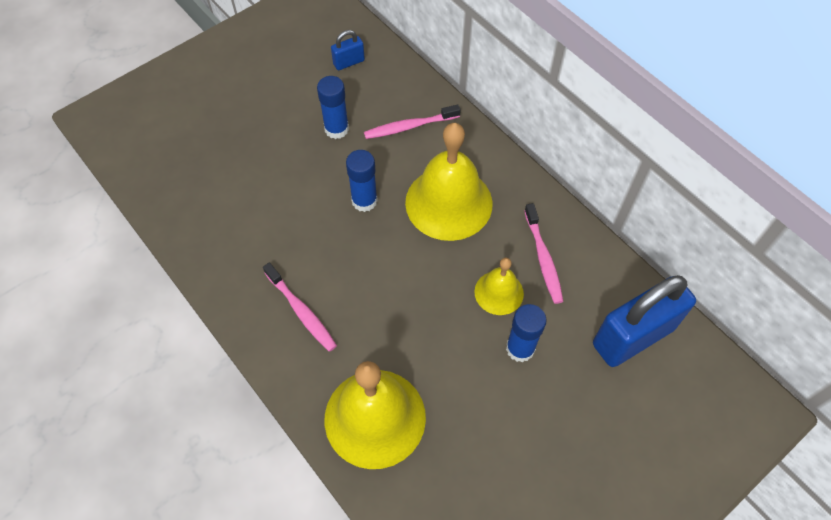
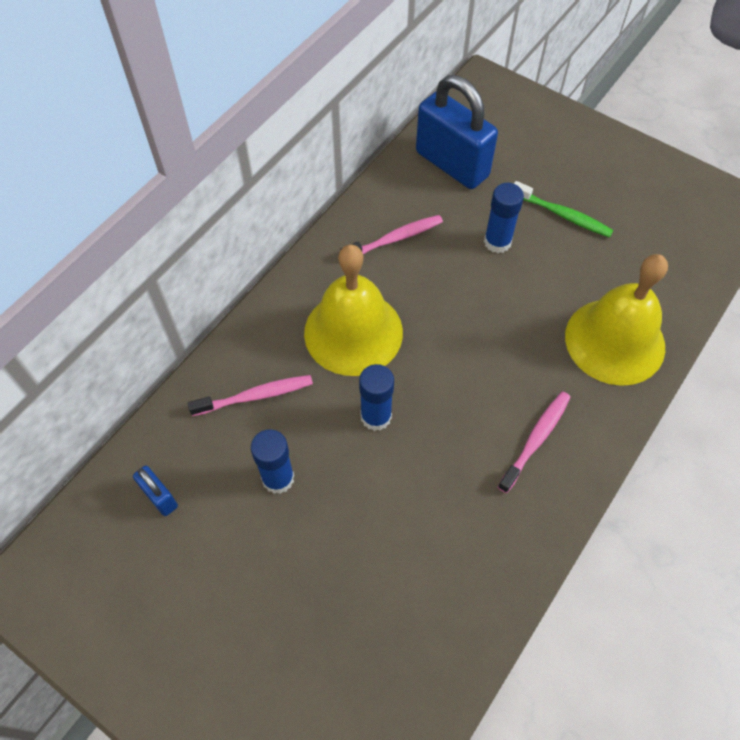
camera: 105 degrees left, 0 degrees up
(409, 126) = (255, 396): pink toothbrush -> pink toothbrush turned 75 degrees counterclockwise
(499, 292) = (445, 268): yellow bell -> none
(542, 427) = (563, 215): none -> green toothbrush

